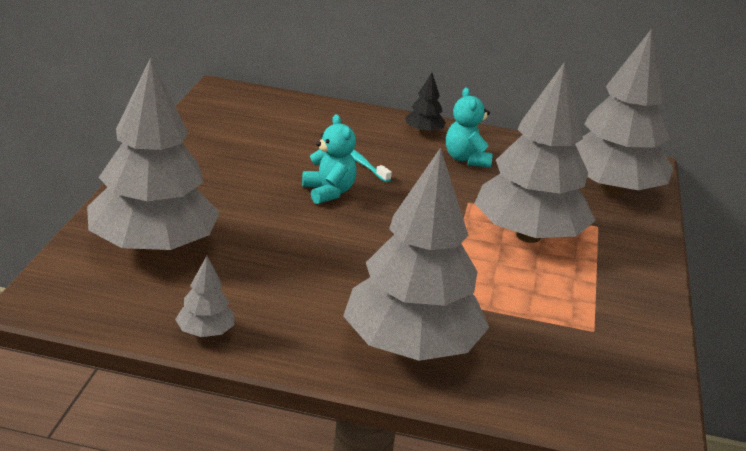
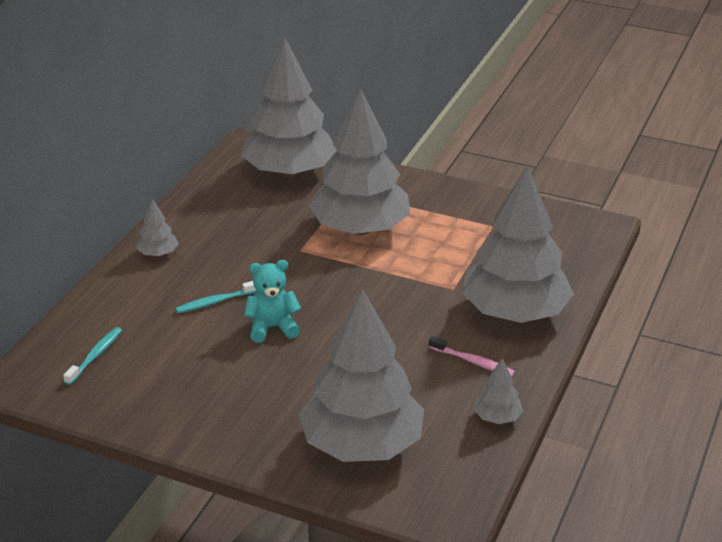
camera: 75 degrees left, 5 degrees up
(263, 116) = (95, 356): none -> turquoise toothbrush
(304, 315) = (473, 362): none -> pink toothbrush
(423, 132) = (158, 253): black tree -> grey tree
(466, 159) = (220, 237): turquoise teddy bear -> none

